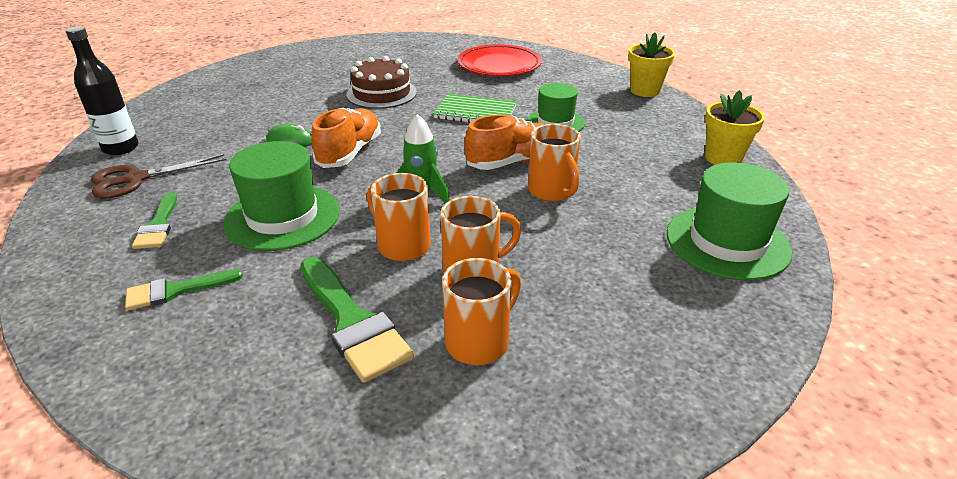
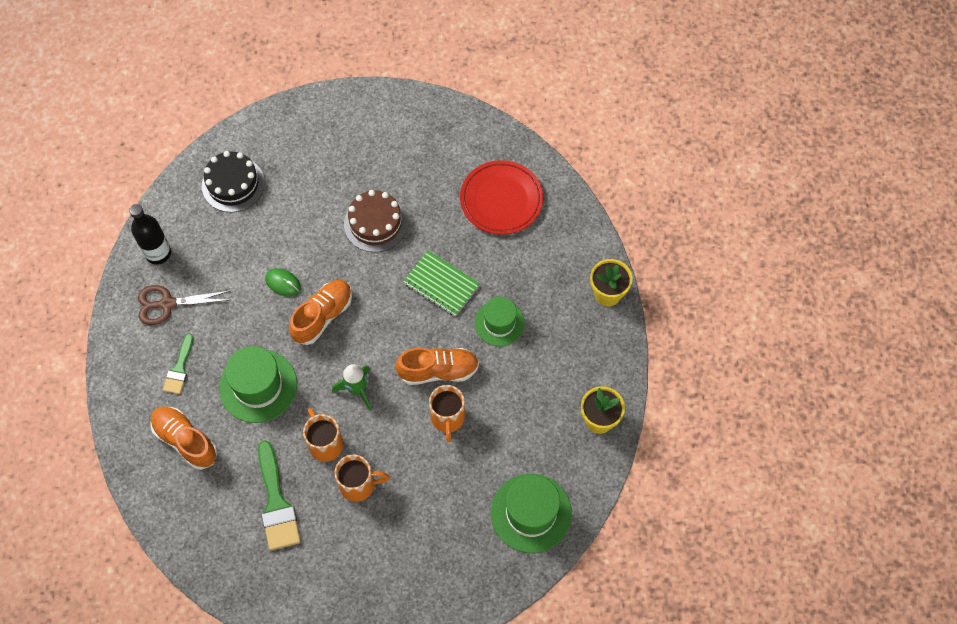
camera: 20 degrees right, 30 degrees up
(176, 290) = (185, 441): green brush -> orange shoe
(212, 97) = (233, 184): none -> black cake
(479, 342) = (339, 542): orange mug -> none

